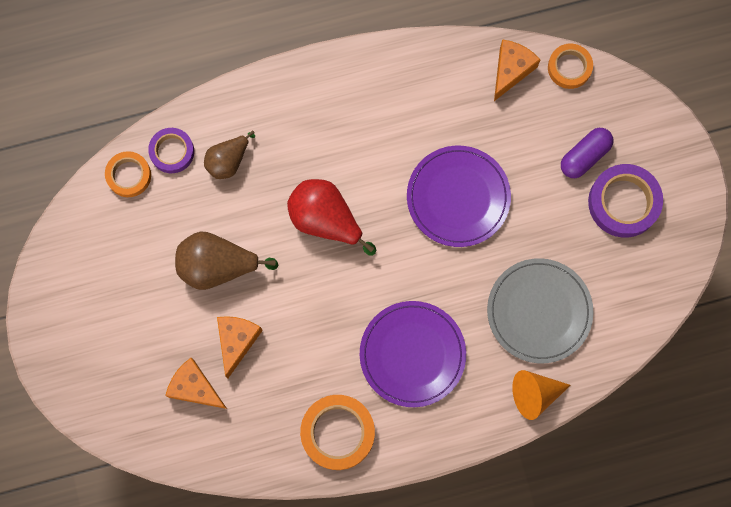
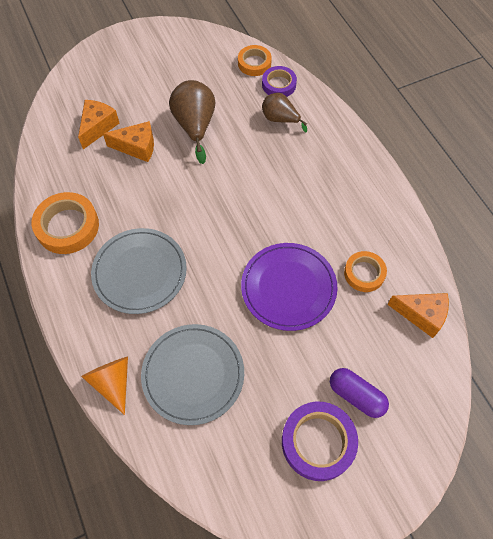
camera: 80 degrees right, 15 degrees down
(326, 220) = (246, 190): red pear -> none
(412, 354) = (140, 272): purple plate -> grey plate
(569, 68) = (442, 368): orange tape -> orange tape (364, 273)

